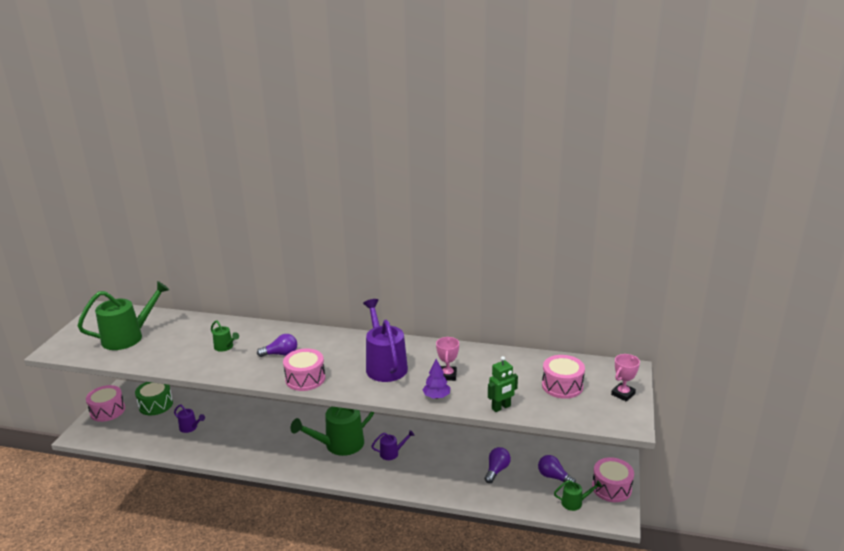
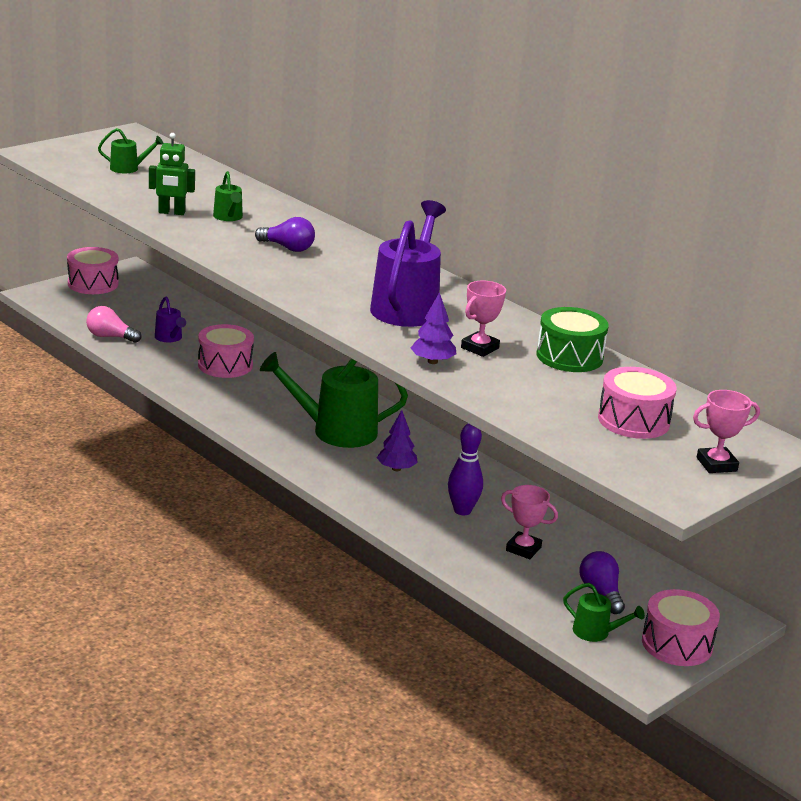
camera: 30 degrees right, 0 degrees up
(128, 337) = (128, 168): green watering can -> green watering can, size x0.48
(153, 444) = (110, 337): none -> pink light bulb
(156, 405) = (154, 299): green drum -> green drum (569, 356)
(305, 379) = (285, 281): pink drum -> pink drum (225, 365)
(392, 453) = (396, 469): purple watering can -> purple tree
(447, 462) = (462, 510): none -> purple bowling pin
(496, 470) = (523, 549): purple light bulb -> pink trophy
(501, 407) = (507, 406): green robot -> green robot (171, 212)

